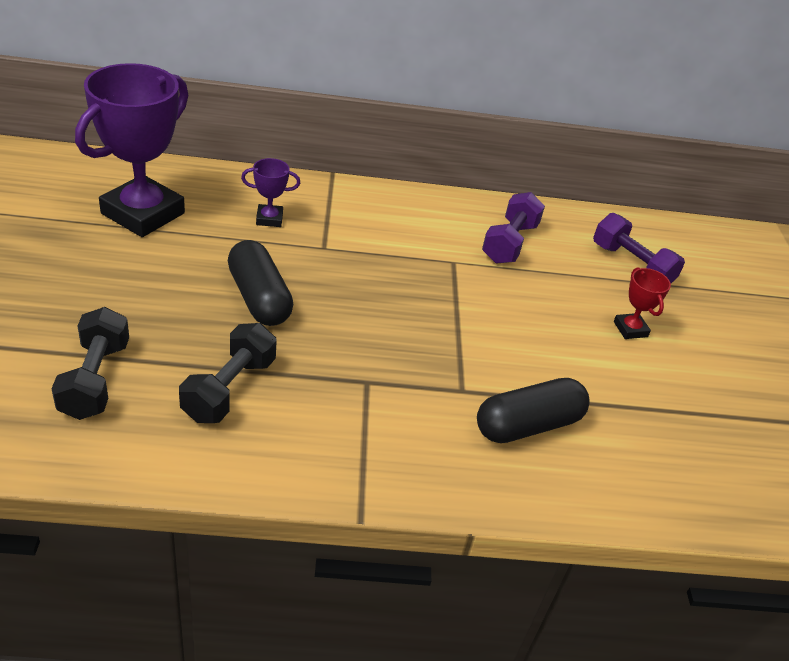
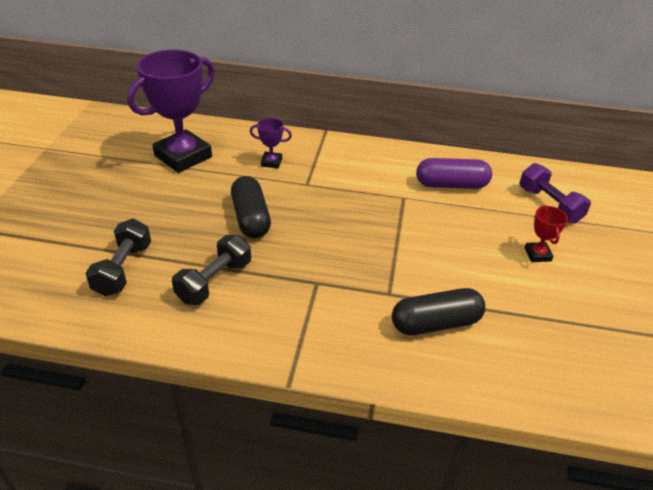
camera: 15 degrees right, 0 degrees up
(509, 243) = (451, 185): purple dumbbell -> purple capsule

